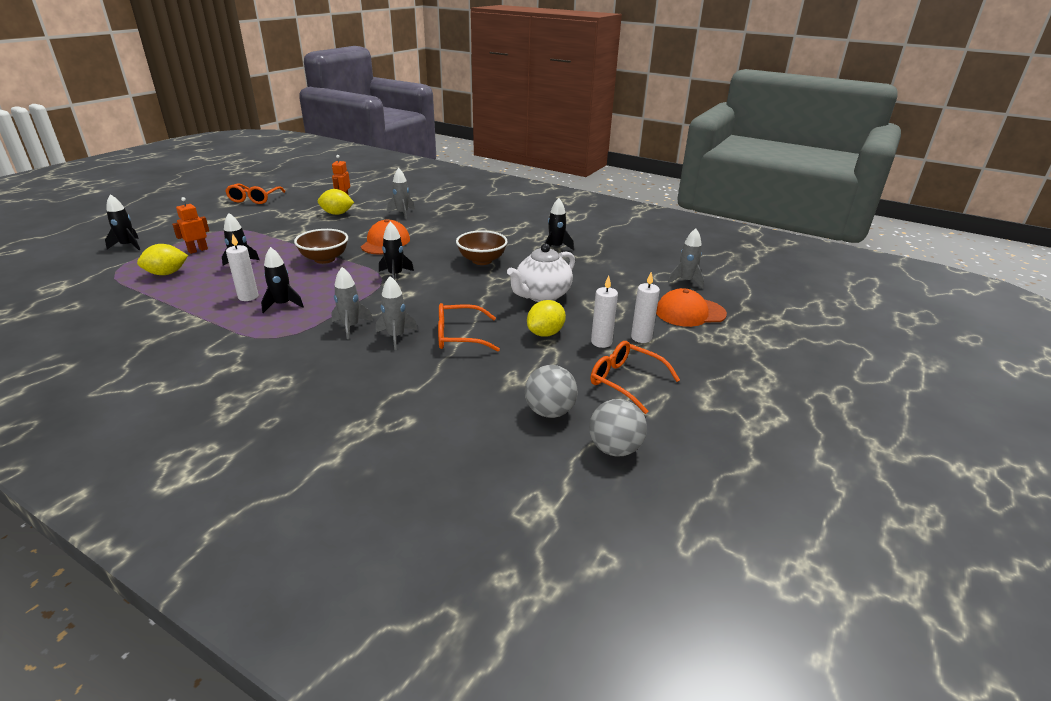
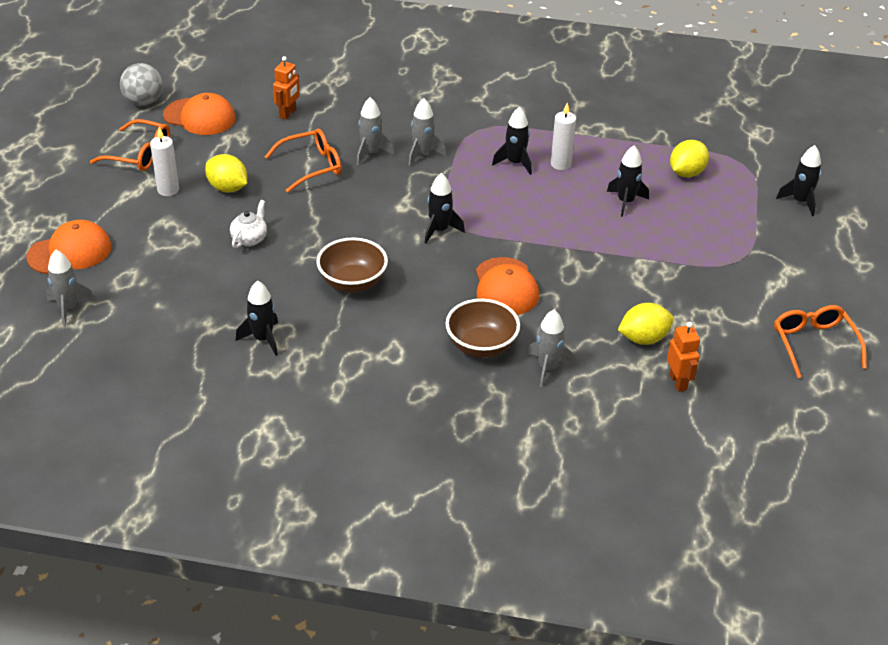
camera: 160 degrees right, 10 degrees up
(198, 250) = (712, 214): orange robot -> orange robot (288, 113)
(324, 259) = (549, 236): brown bowl -> brown bowl (481, 346)
(542, 295) = (249, 239): white teapot -> white teapot, size x0.54
(545, 333) = (228, 188): yellow lemon -> yellow lemon turned 75 degrees counterclockwise
(549, 412) = (200, 117): grey ball -> orange cap
(641, 338) = (127, 204): white candle -> none

